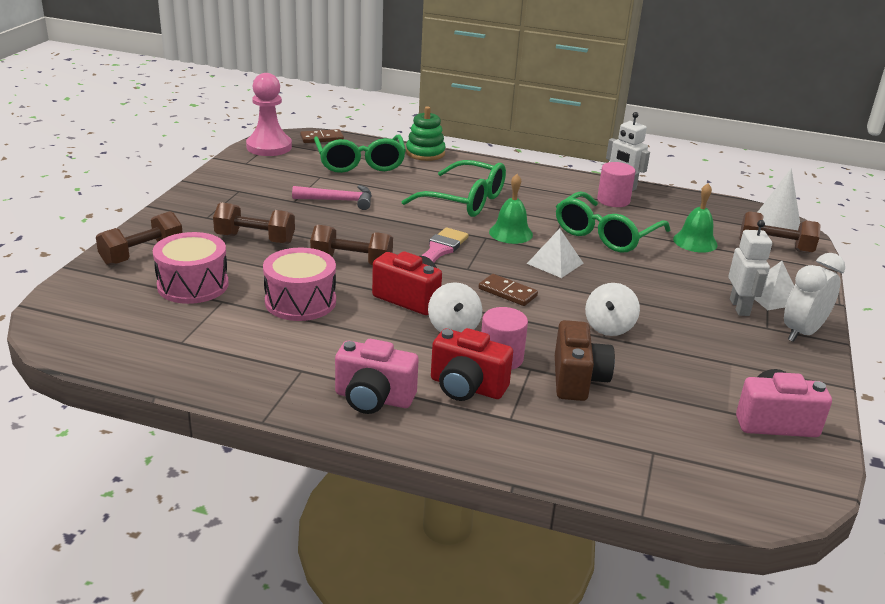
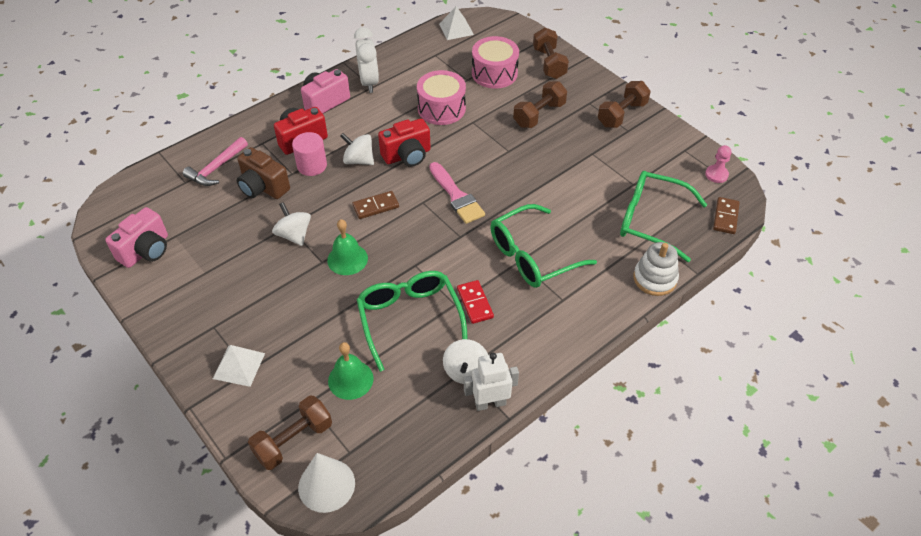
camera: 125 degrees right, 20 degrees up
(269, 147) = (716, 174): pink pawn -> pink pawn, size x0.51
(338, 200) = (578, 177): pink hammer -> pink hammer (216, 168)
(351, 262) = (474, 148): brown dumbbell -> brown dumbbell (622, 114)
(425, 153) = (655, 279): green stacking toy -> white stacking toy
(511, 233) = (456, 255): green bell -> green bell (347, 259)
(548, 212) = (475, 303): none -> red domino
(555, 263) = (392, 255): white pyramid -> white pyramid (456, 29)
(613, 200) = (466, 371): pink cylinder -> white spinning top
(740, 307) = (246, 330): white robot -> none
(802, 332) = (189, 343): white clock -> white clock (369, 82)

